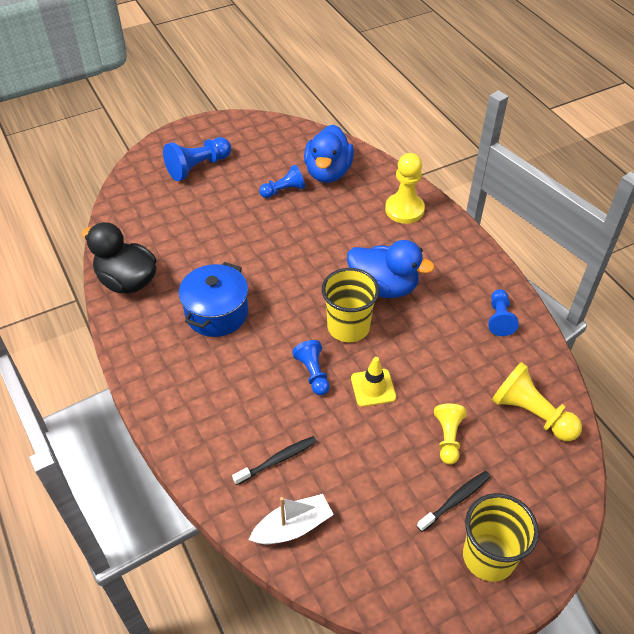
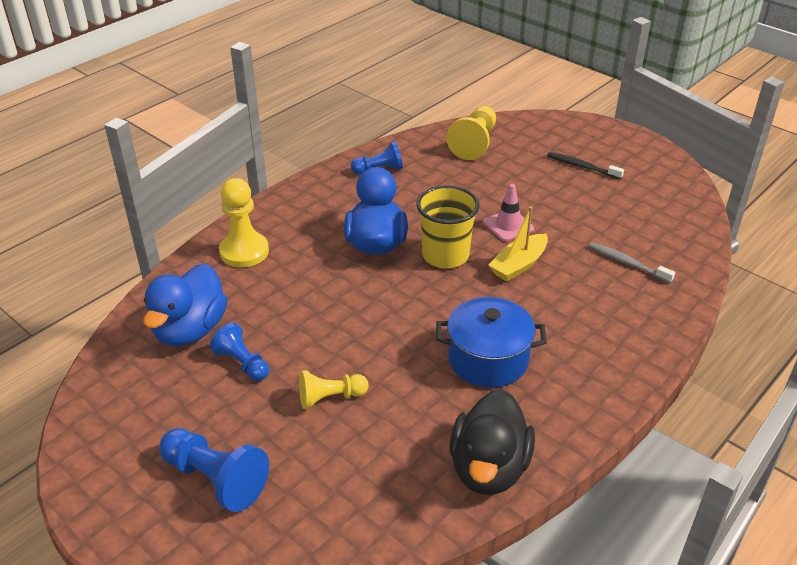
camera: 110 degrees left, 10 degrees down
(277, 460) = (627, 263): black toothbrush -> grey toothbrush
(293, 527) = (677, 239): white boat -> none
(313, 373) = (518, 265): blue pawn -> yellow boat
(328, 172) = (190, 330): blue duck -> blue duck turned 120 degrees clockwise
(373, 388) = (508, 225): yellow traffic cone -> pink traffic cone
(448, 438) = (529, 178): yellow pawn -> yellow pawn (330, 398)
(488, 556) = (613, 147): yellow cup -> none

